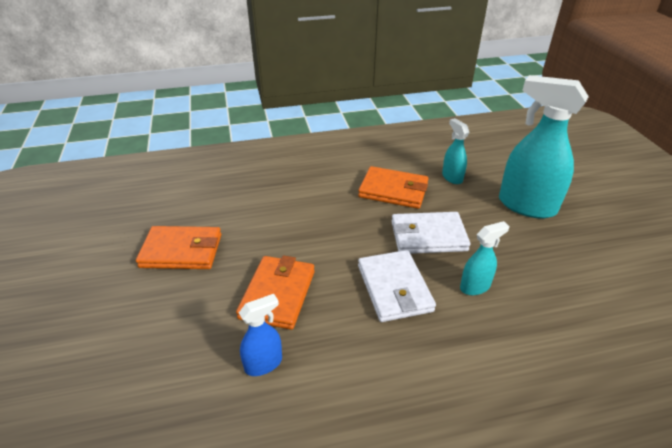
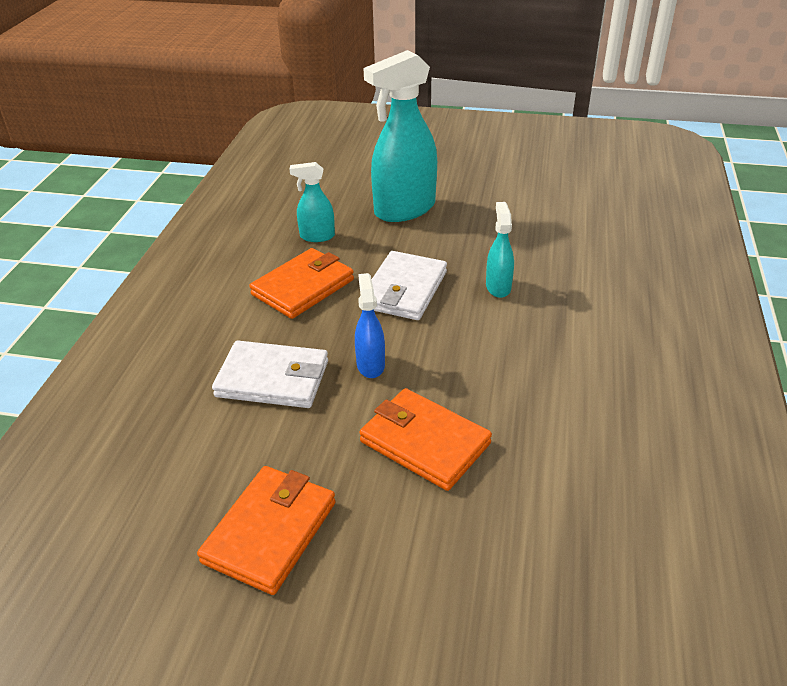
camera: 65 degrees left, 0 degrees up
(264, 364) = (530, 482): blue spray bottle -> blue spray bottle (370, 365)
(394, 288) = (469, 342): white wallet -> white wallet (273, 379)

